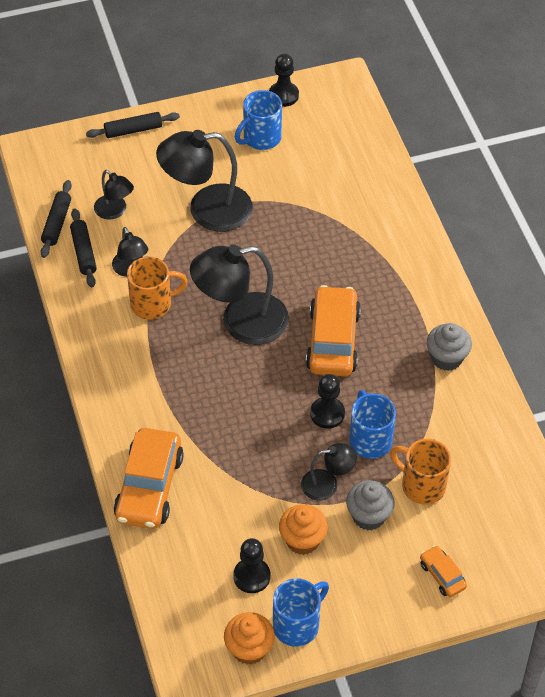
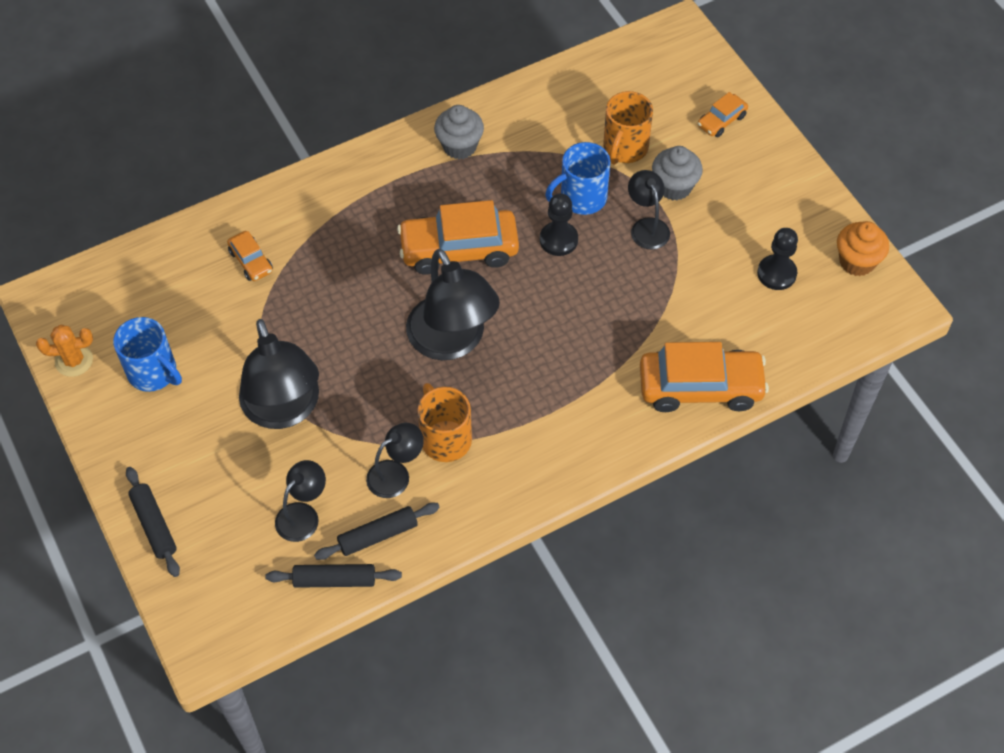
camera: 100 degrees left, 5 degrees up
(283, 95) = (74, 360): black pawn -> orange cactus
(297, 624) = (816, 226): blue mug -> none
(302, 540) = (720, 237): orange cupcake -> none
(351, 203) = (251, 261): none -> orange car

